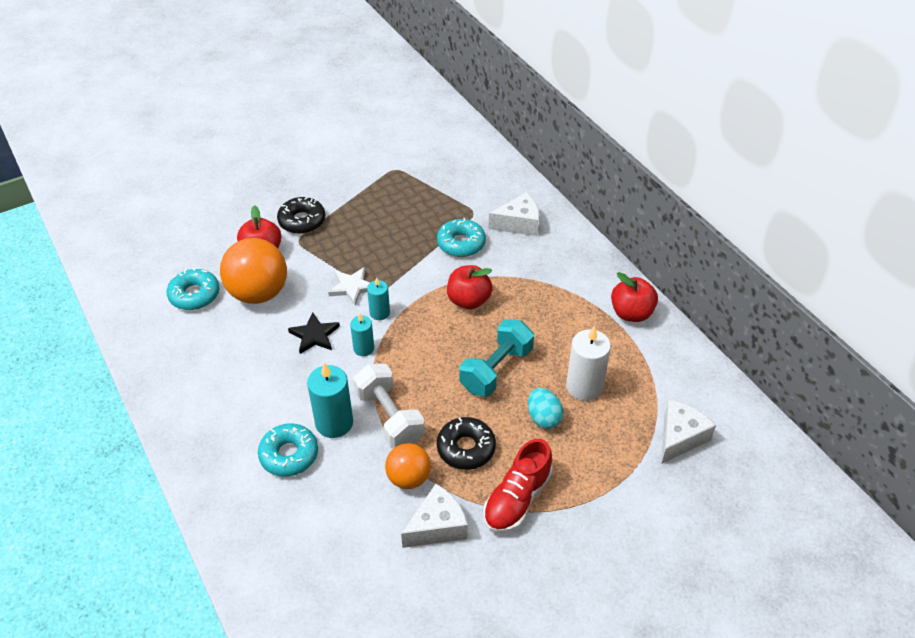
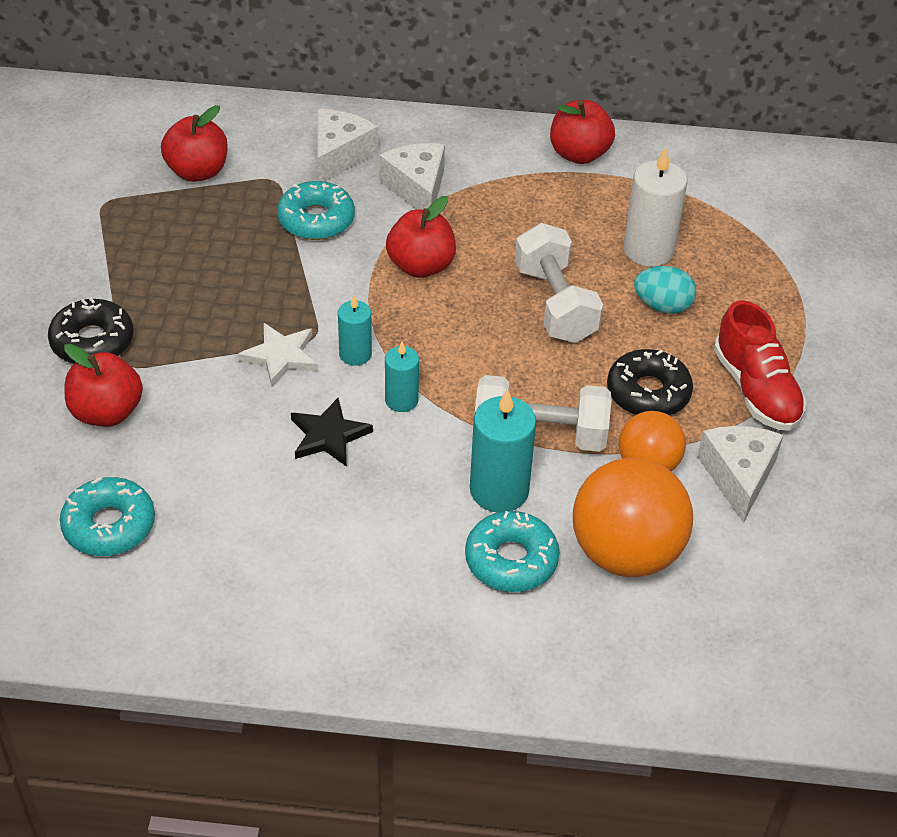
camera: 55 degrees left, 0 degrees up
(258, 293) = (185, 454): orange ball -> orange ball (625, 553)
(450, 184) = (197, 172): none -> red apple
(496, 370) = (555, 304): turquoise dumbbell -> white dumbbell
(680, 437) = (781, 223): white cheese -> white cheese (417, 188)

